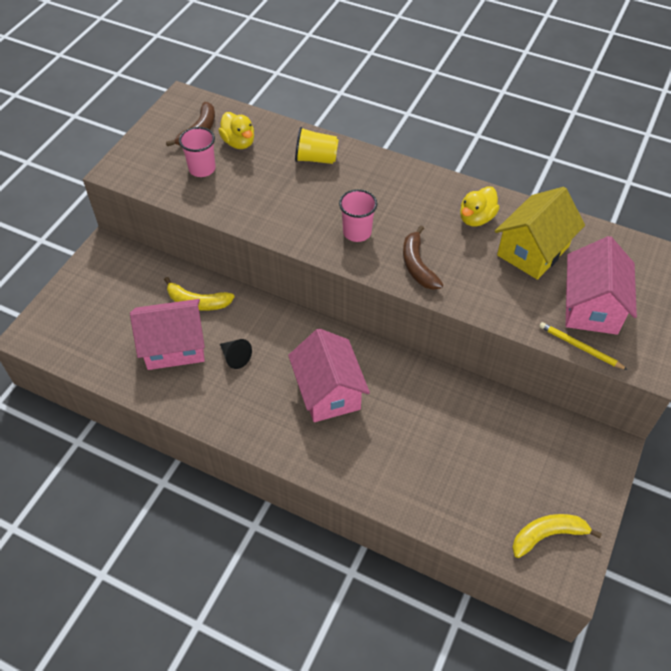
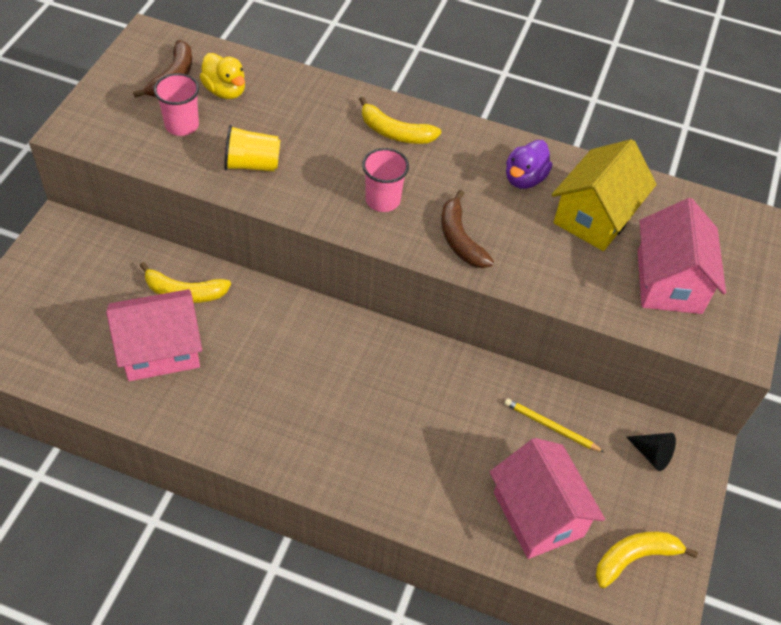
camera: 10 degrees left, 0 degrees up
(235, 357) = (238, 360): black cone -> black cone (652, 454)
(316, 158) = (323, 109): yellow cup -> yellow cup (252, 164)
(328, 392) = (358, 398): pink house -> pink house (538, 514)
(372, 178) = (395, 132): none -> yellow banana
(476, 218) = (524, 178): yellow duck -> purple duck
(580, 347) = (660, 331): yellow pencil -> yellow pencil (551, 427)

